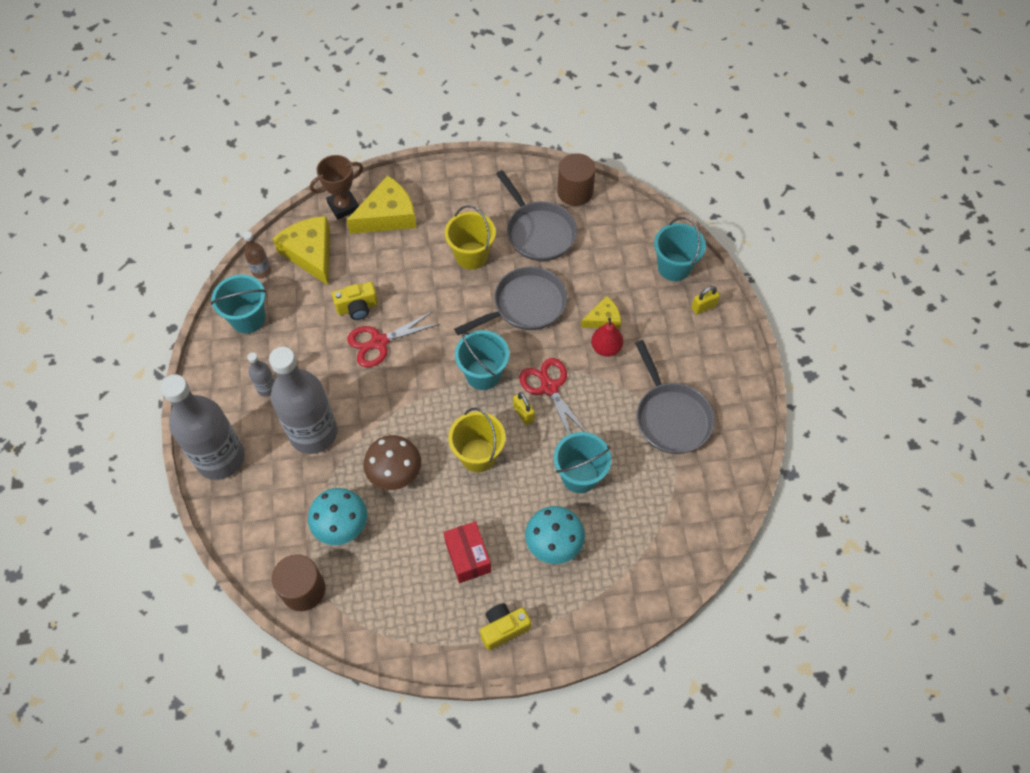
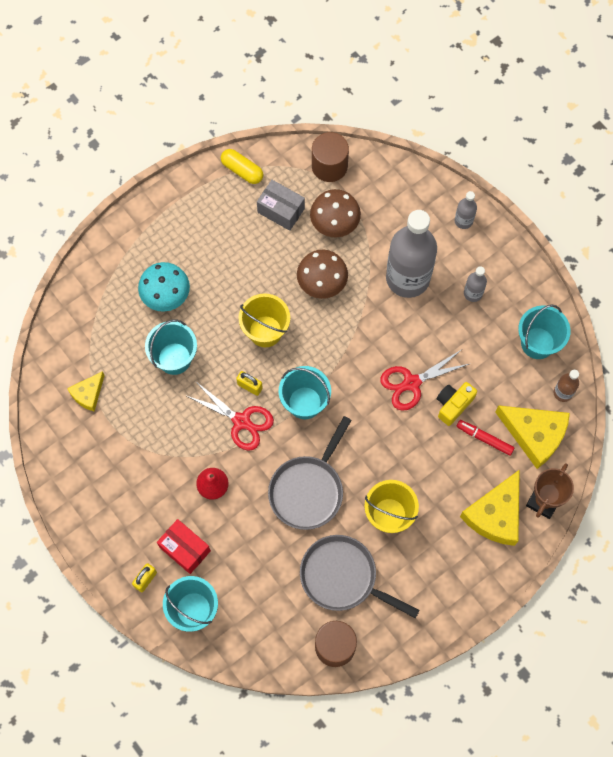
camera: 150 degrees right, 10 degrees up
(220, 458) = (463, 221): grey bottle -> grey bottle, size x0.43
(341, 525) = (334, 223): turquoise mushroom -> brown mushroom
(352, 270) = (484, 438): none -> red marker
(379, 342) = (411, 383): red scissors -> red scissors turned 150 degrees counterclockwise
(385, 568) = (281, 210): none -> grey box
(395, 637) = (242, 170): none -> yellow capsule
(468, 557) = (225, 251): red box -> red box (185, 549)
(503, 628) = (169, 216): yellow camera -> none
(603, 319) = (231, 515): yellow cheese -> yellow cheese (88, 394)
(671, 417) = (124, 451): grey pan -> none

